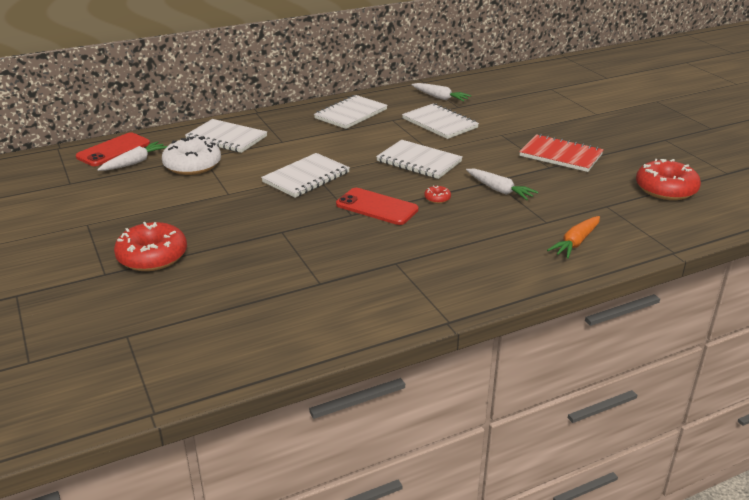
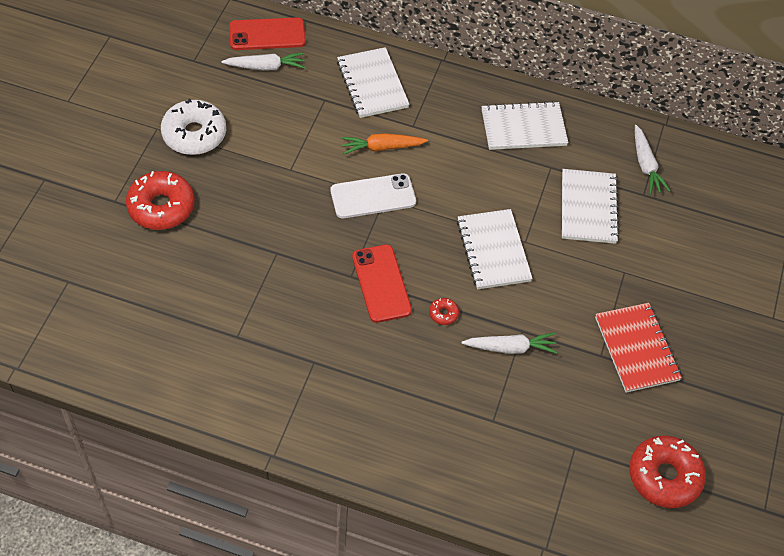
camera: 40 degrees right, 25 degrees up
(192, 165) = (304, 106): white donut -> white donut (194, 134)
(306, 177) = (373, 196): white notebook -> white phone
(499, 190) = (510, 348): white carrot -> white carrot turned 90 degrees counterclockwise
(575, 243) = (480, 465): orange carrot -> orange carrot (382, 147)

